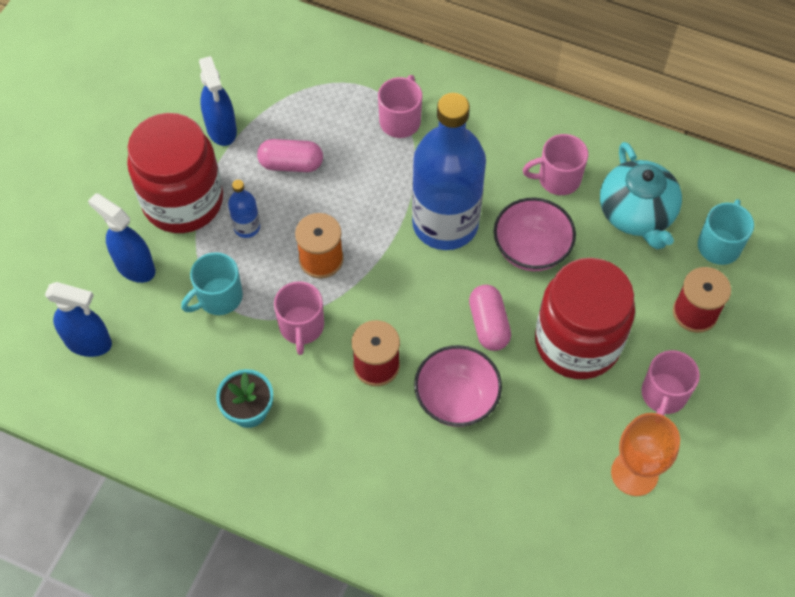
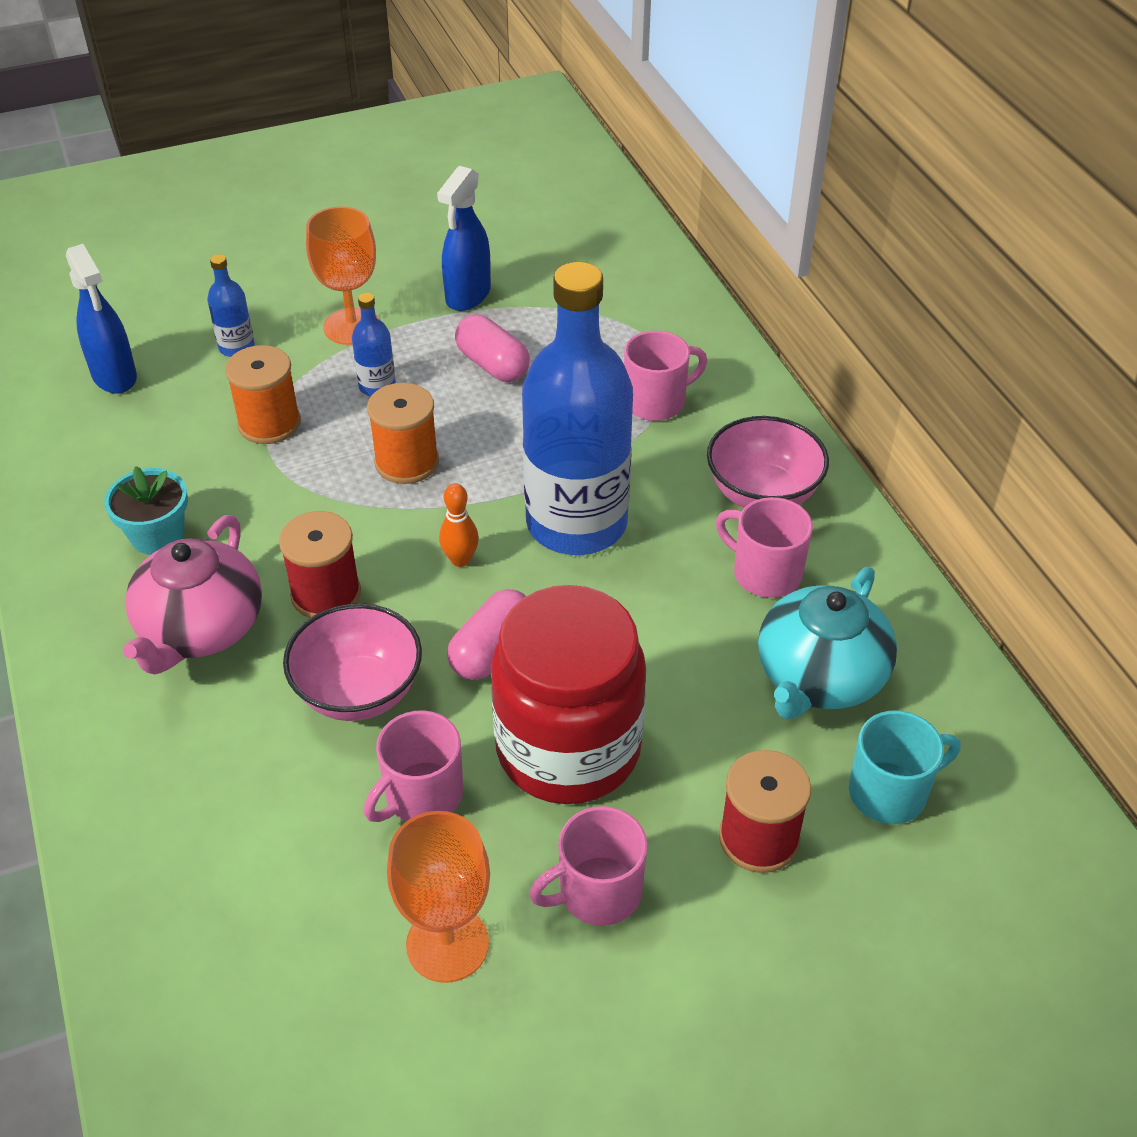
camera: 45 degrees right, 15 degrees down
(135, 267) = (236, 347): blue spray bottle -> blue bottle
(183, 201) = (352, 327): red jar -> orange goblet
(218, 297) = (269, 423): turquoise mug -> orange spool
(301, 327) = (305, 504): pink mug -> pink mug (422, 795)
(340, 437) = (200, 629): none -> pink teapot
(416, 290) = (460, 560): none -> orange bowling pin
(531, 250) = (639, 617): pink bowl -> pink bowl (762, 494)

